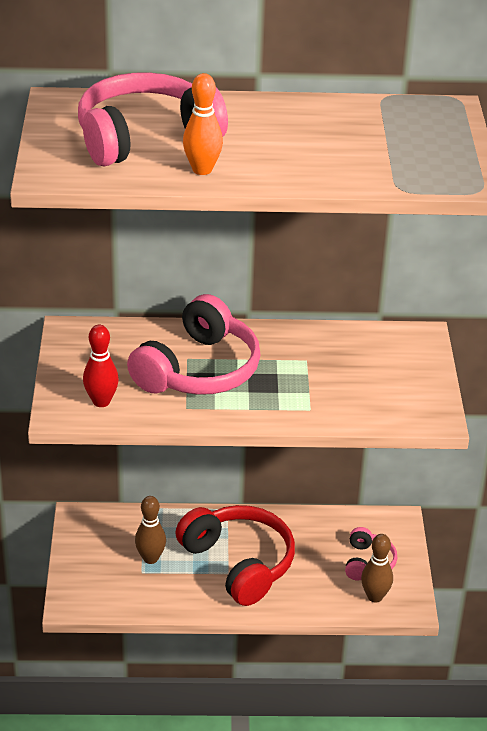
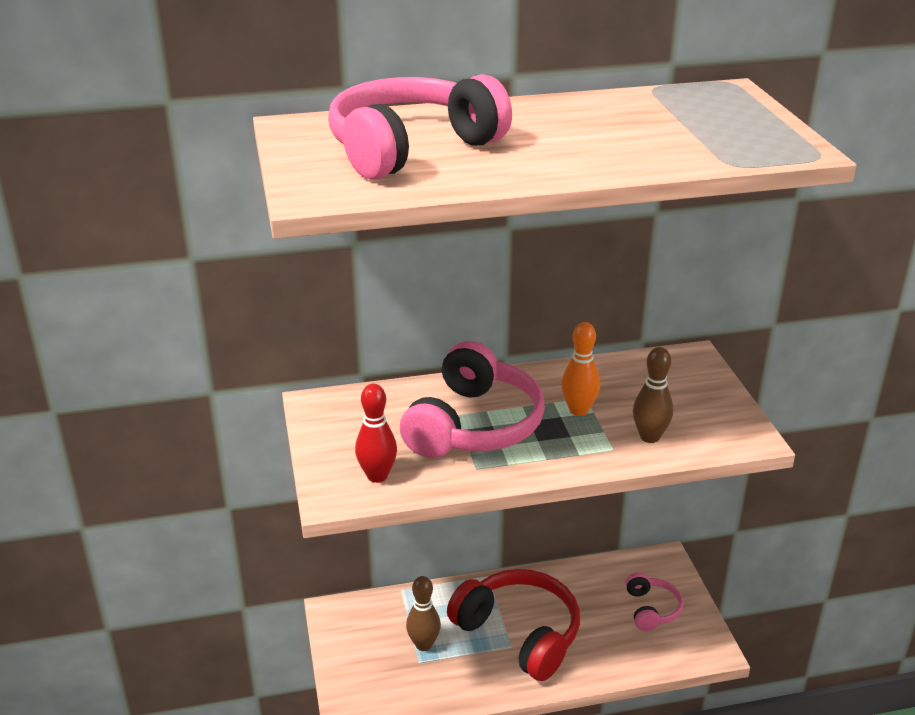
camera: 10 degrees left, 5 degrees down
(202, 170) = (495, 171): orange bowling pin -> orange bowling pin (578, 410)
(375, 596) = (672, 645): brown bowling pin -> brown bowling pin (649, 437)

